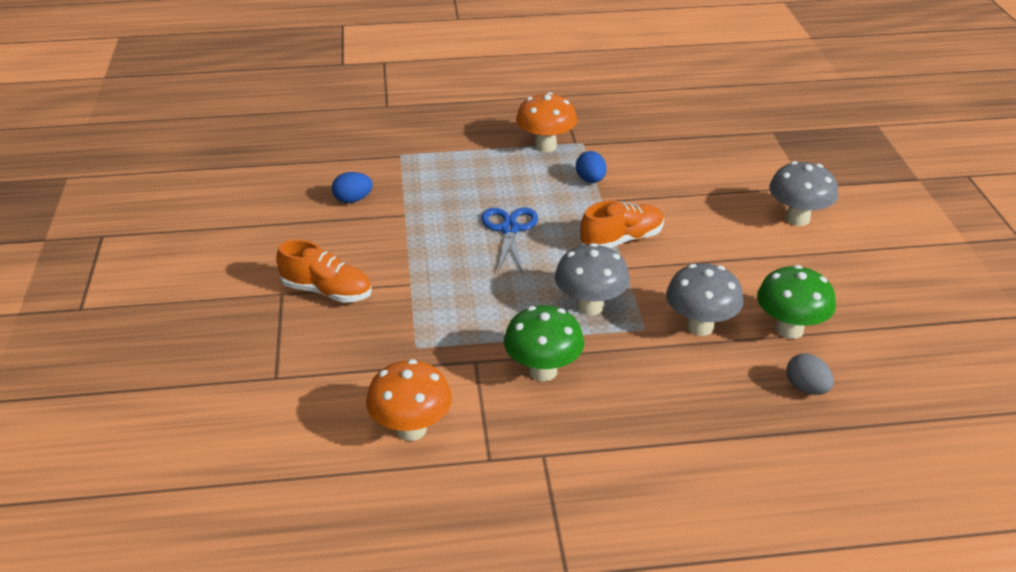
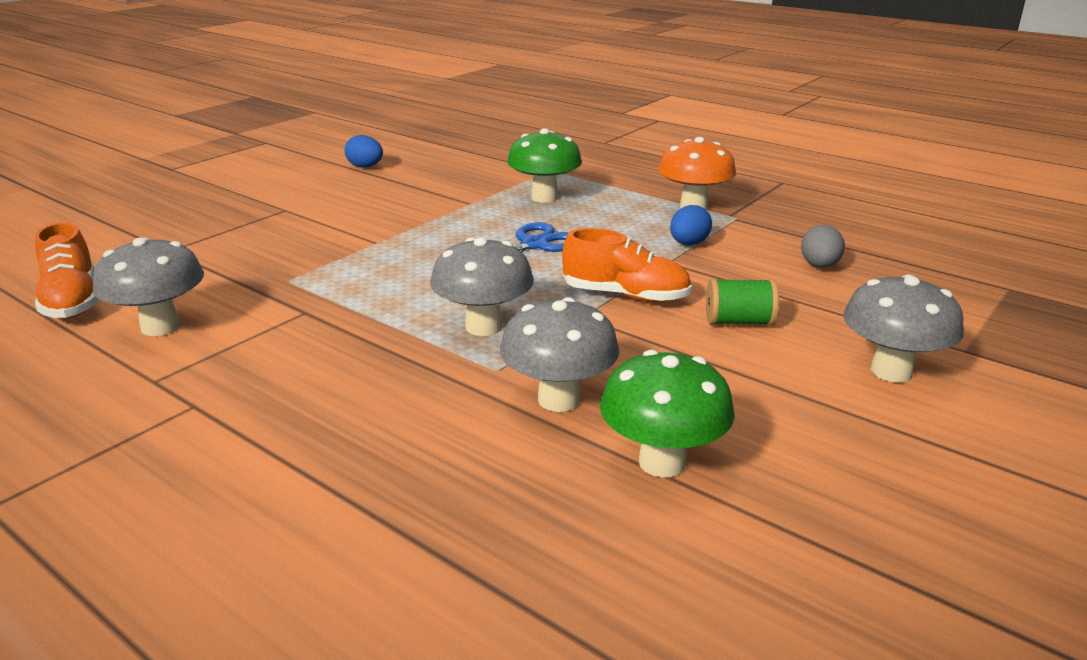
camera: 45 degrees right, 10 degrees down
(327, 291) = (314, 221): orange shoe -> orange shoe (72, 301)
(353, 200) = (454, 181): blue egg -> blue egg (365, 167)
(411, 429) = (160, 327): orange mushroom -> grey mushroom
(543, 371) = (337, 348): green mushroom -> green mushroom (544, 197)
(698, 225) = (739, 322): none -> green spool
(806, 388) = (561, 530): grey egg -> grey egg (819, 266)

